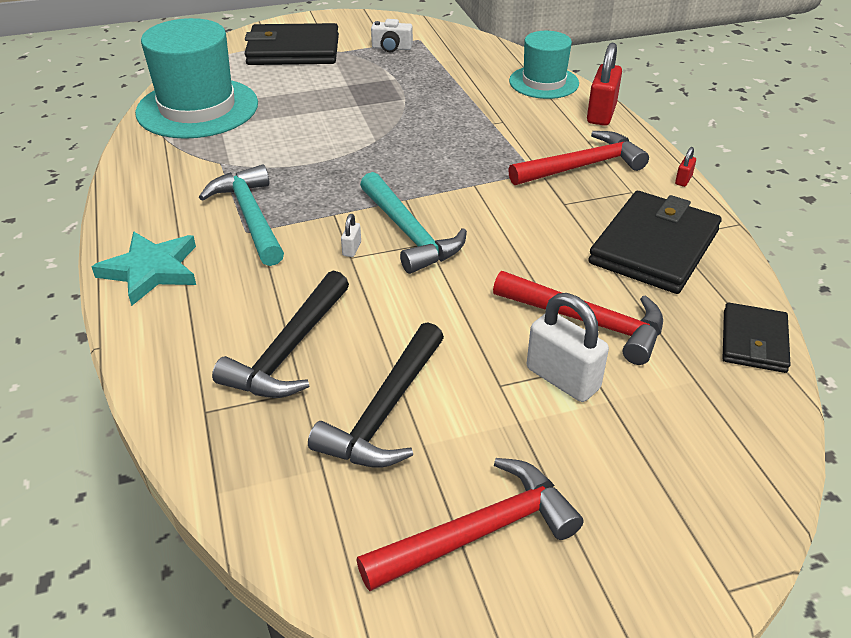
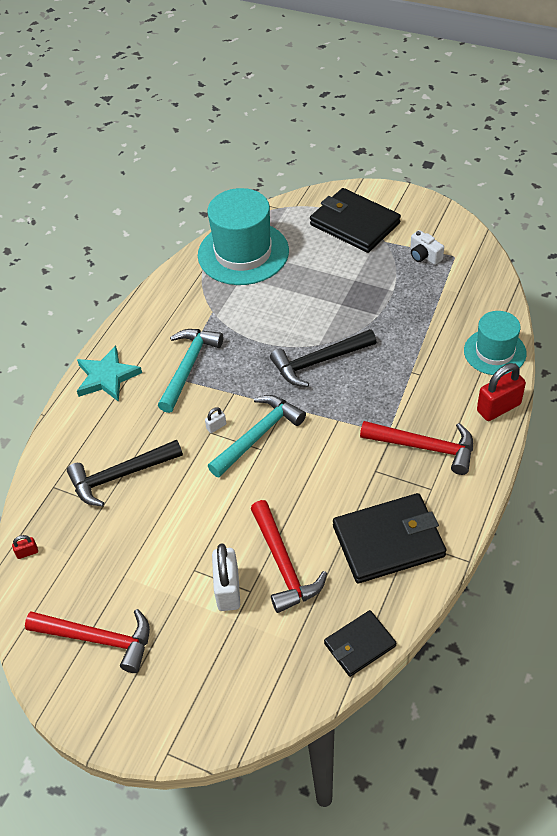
camera: 45 degrees right, 10 degrees up
(385, 412) = (126, 545): black hammer -> black hammer (318, 362)
(409, 233) = (258, 435): turquoise hammer -> turquoise hammer turned 150 degrees counterclockwise
(683, 180) = (479, 502): red padlock -> red padlock (27, 552)

